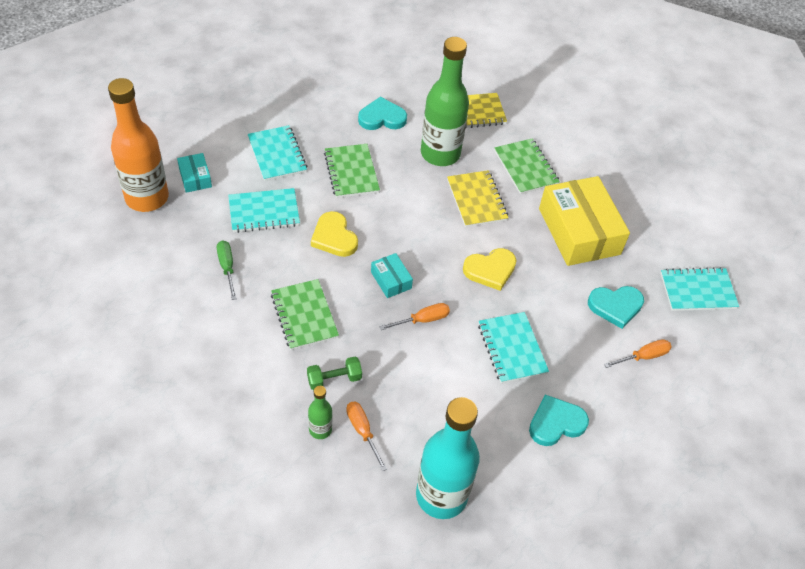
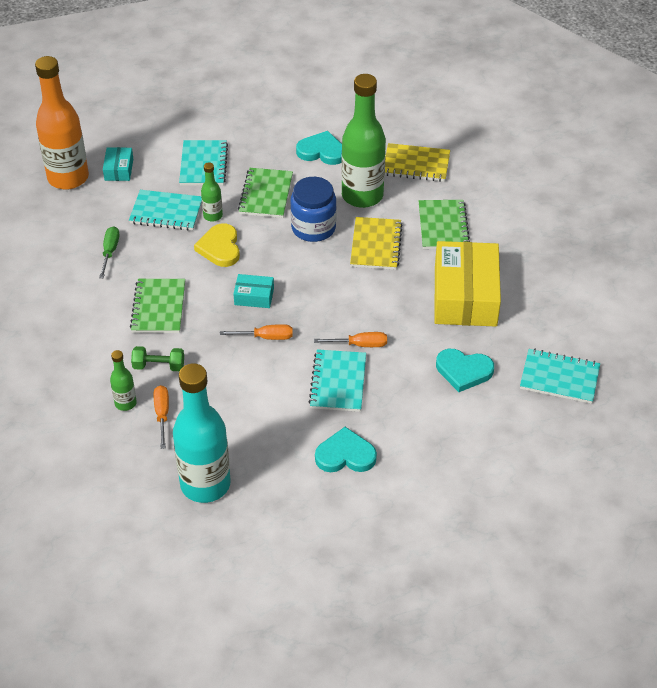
camera: 25 degrees right, 5 degrees down
(311, 205) = (213, 216): none -> green bottle
(391, 280) = (254, 296): turquoise box -> turquoise box turned 75 degrees counterclockwise
(412, 196) = (313, 228): none -> blue jar
(490, 270) = (355, 310): yellow heart -> none
(643, 356) = (466, 421): orange screwdriver -> orange screwdriver (360, 345)

